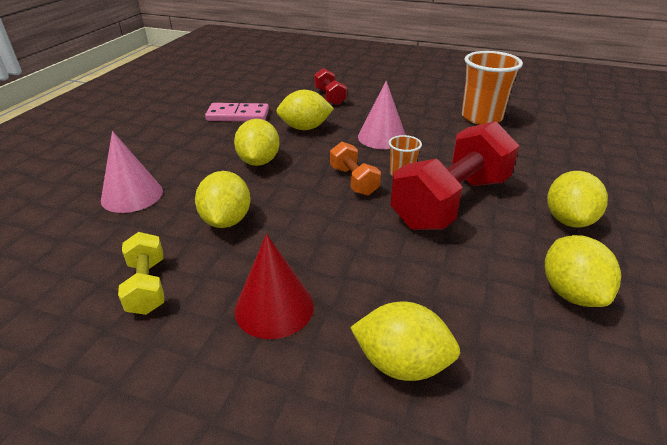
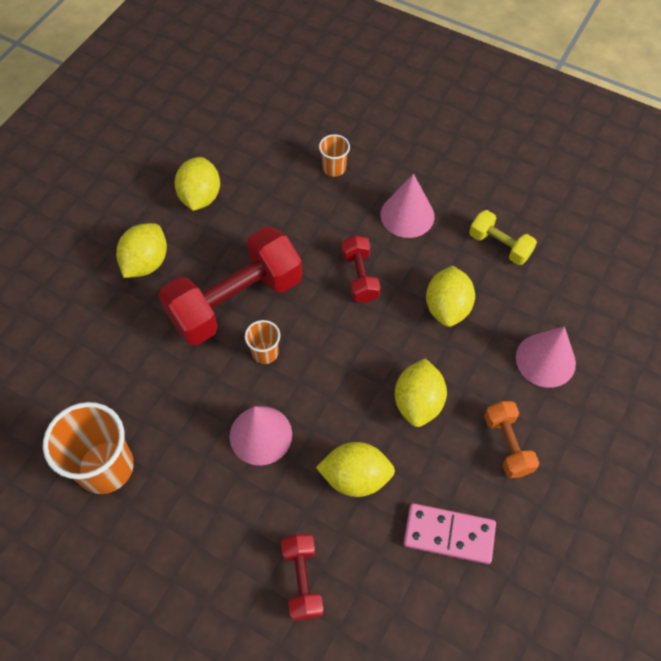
camera: 170 degrees left, 25 degrees up
(147, 286) = (499, 245): yellow dumbbell -> yellow dumbbell turned 45 degrees counterclockwise
(274, 307) = (407, 215): red cone -> pink cone
(327, 235) = (360, 277): none -> red dumbbell
(353, 181) = (319, 349): orange dumbbell -> orange dumbbell (507, 445)
(401, 363) = (334, 168): yellow lemon -> orange cup

